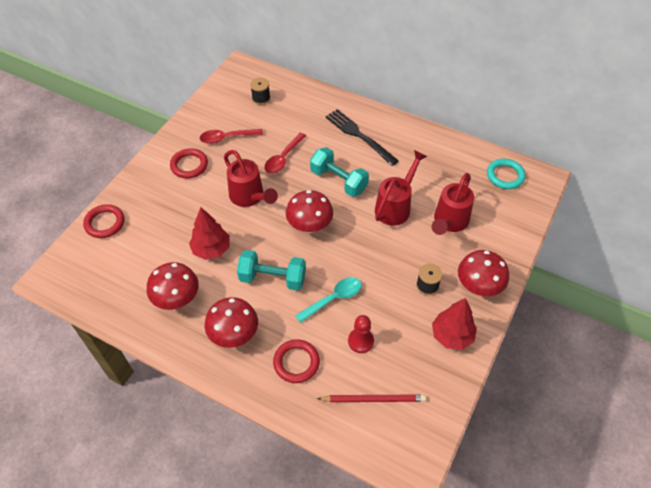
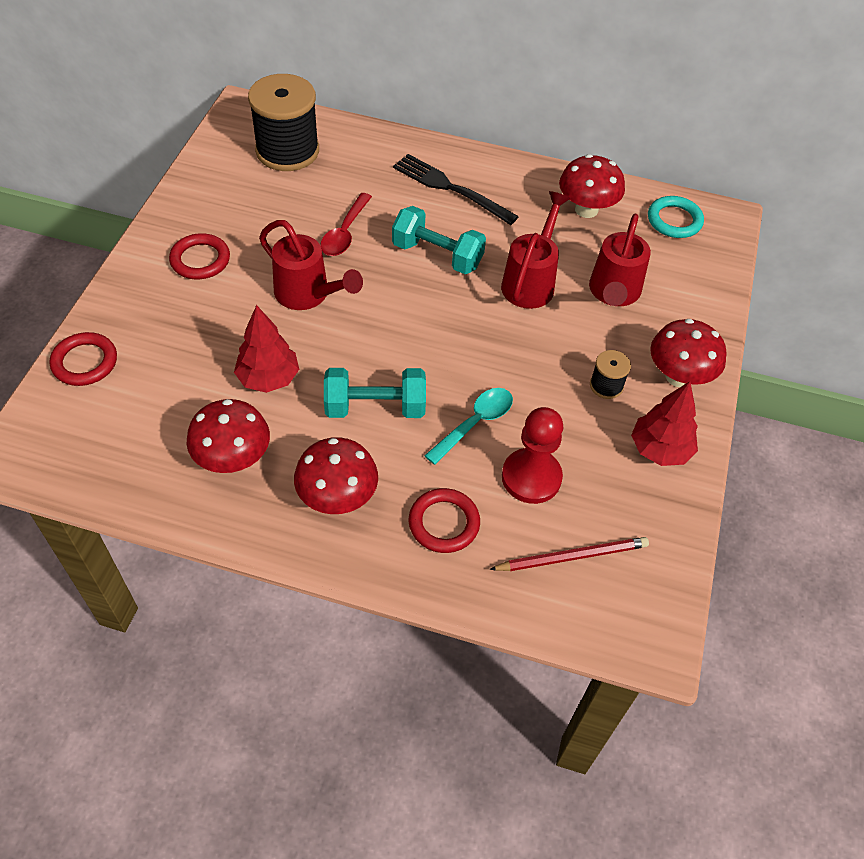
camera: 15 degrees left, 0 degrees up
(227, 138) = (249, 213): red spoon -> none
(261, 98) = (287, 151): black spool -> black spool, size x2.22
(309, 226) = (411, 325): red mushroom -> red mushroom (586, 209)
(360, 341) = (531, 477): red pawn -> red pawn, size x1.52

